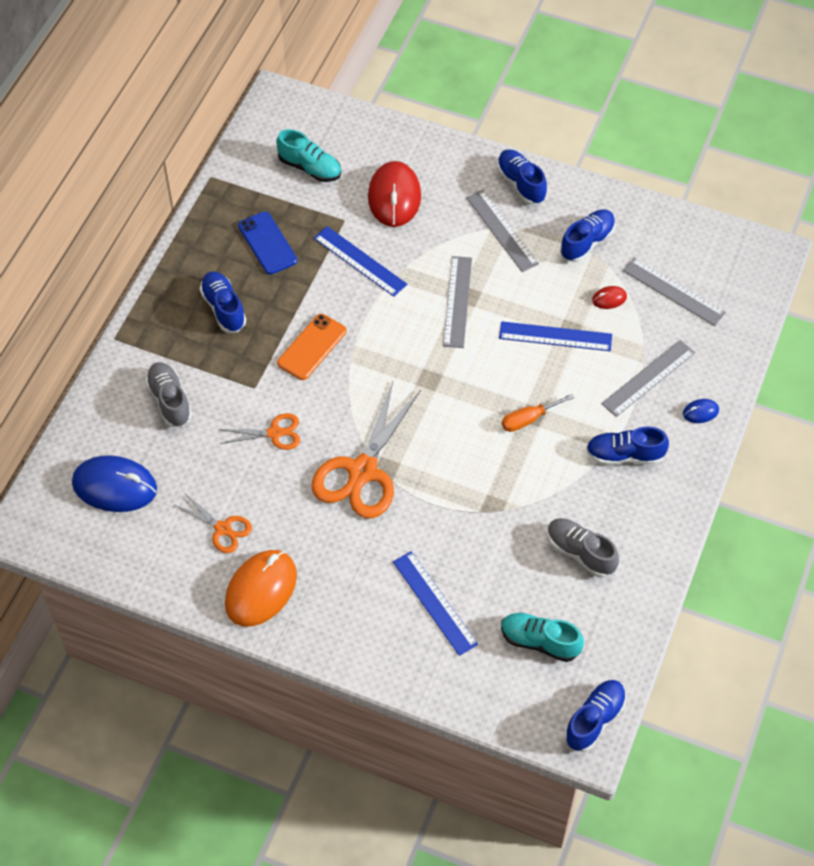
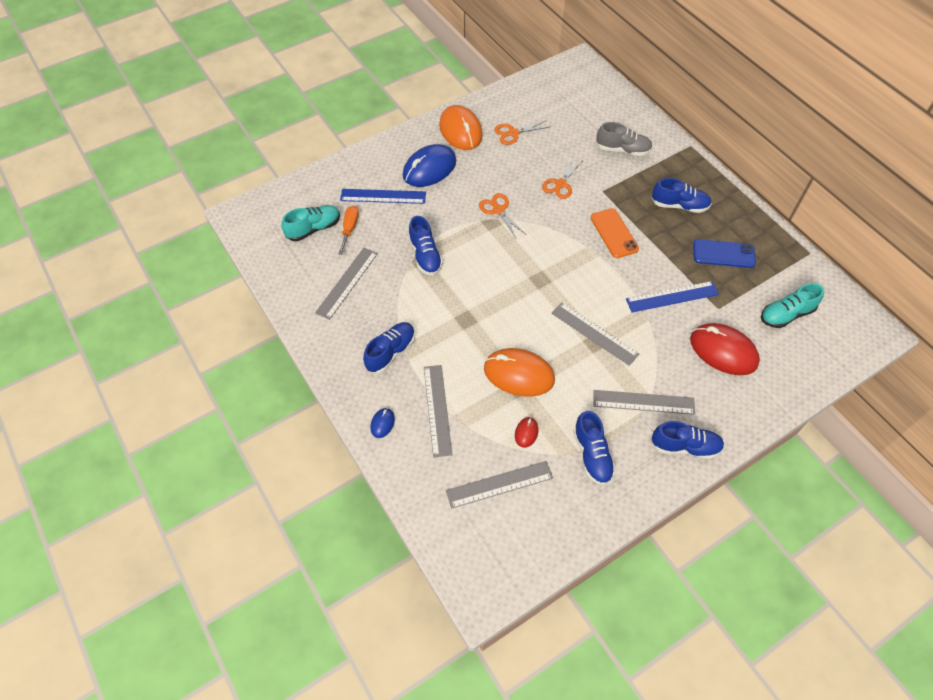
camera: 125 degrees right, 0 degrees up
(115, 486) = (579, 103): blue mouse -> blue mouse (429, 168)
(362, 472) = (498, 210): orange scissors -> orange scissors, size x0.51
(528, 419) = (464, 315): orange screwdriver -> orange screwdriver (349, 229)
(555, 336) = (519, 374): blue ruler -> orange mouse
(580, 552) = (347, 283): grey shoe -> grey ruler
(594, 720) = (246, 225): blue shoe -> blue shoe (425, 255)

